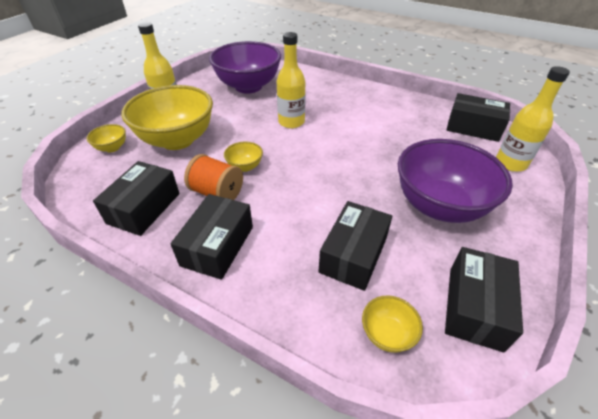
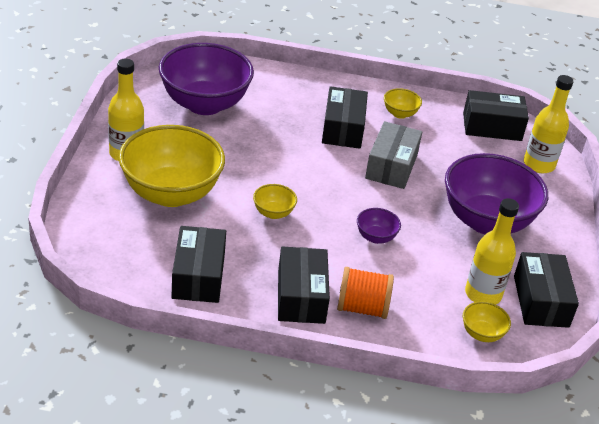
camera: 25 degrees left, 5 degrees down
(112, 148) = (99, 216): yellow bowl -> yellow bowl (400, 114)
(217, 193) = (264, 247): orange spool -> orange spool (362, 308)
(291, 122) = (290, 149): yellow bottle -> yellow bottle (483, 294)
(322, 202) = (376, 237): none -> purple bowl
(353, 255) = (428, 280): black box -> black box (343, 129)
(368, 145) = (391, 166): none -> grey box

